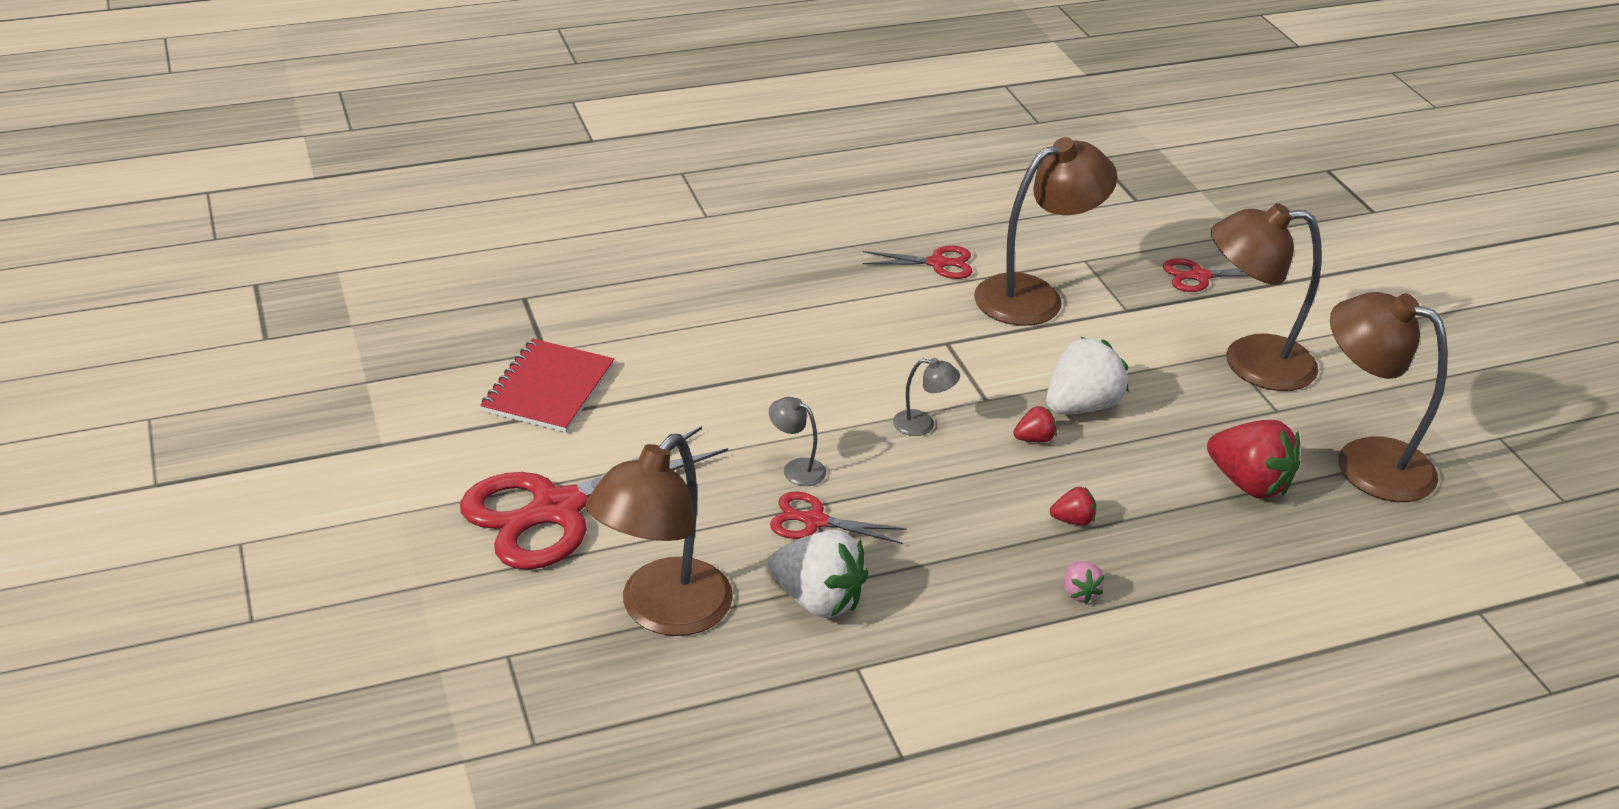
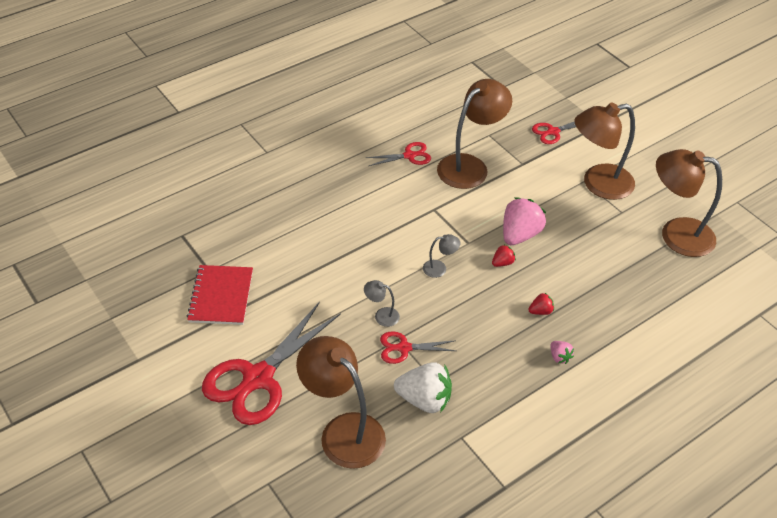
camera: 15 degrees left, 10 degrees up
(662, 612) = (343, 431): brown lamp -> brown lamp turned 120 degrees clockwise
(1081, 406) = (520, 235): white strawberry -> pink strawberry
(1248, 483) = (622, 264): red strawberry -> none

